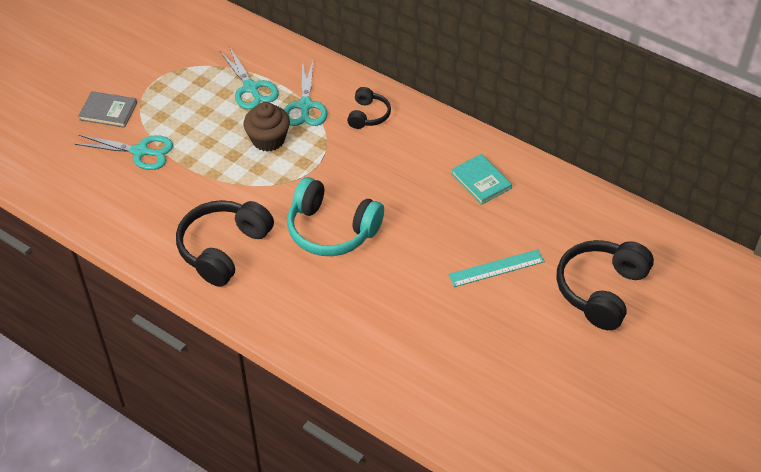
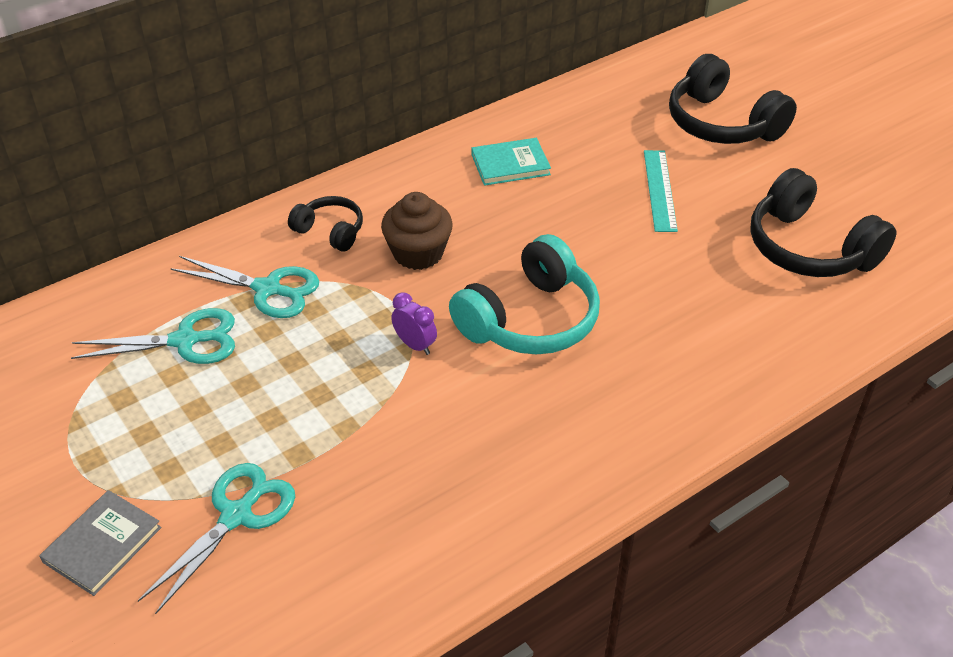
camera: 70 degrees left, 5 degrees down
(224, 249) = (513, 448): black headphones -> black headphones (809, 248)
(268, 139) = (312, 346): brown cupcake -> brown cupcake (418, 253)
(287, 183) = (415, 345): none -> purple clock

